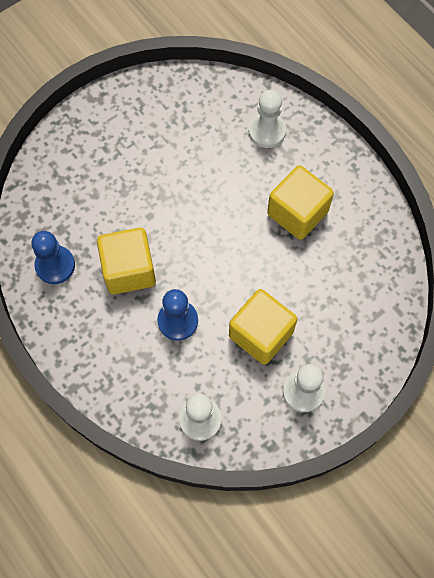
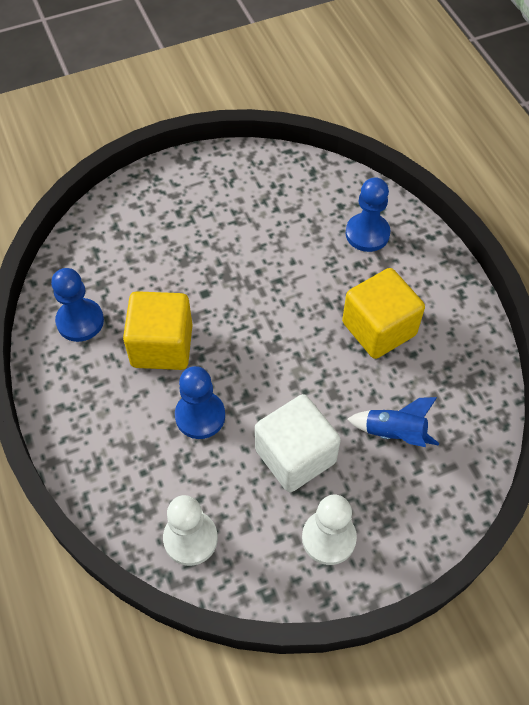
camera: 15 degrees right, 10 degrees down
(261, 334) = (295, 456): yellow cube -> white cube
(267, 131) = (367, 234): white pawn -> blue pawn
(331, 297) = (394, 433): none -> blue rocket

